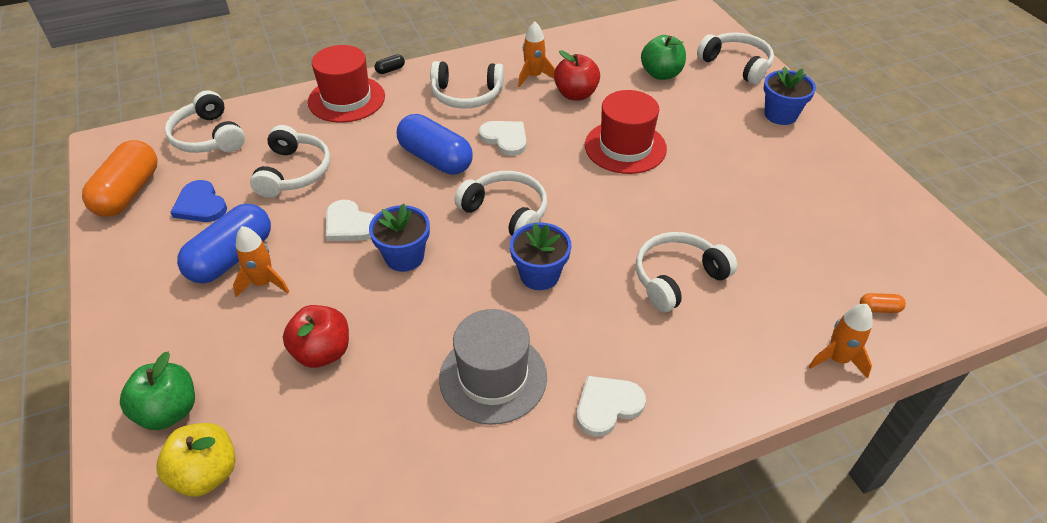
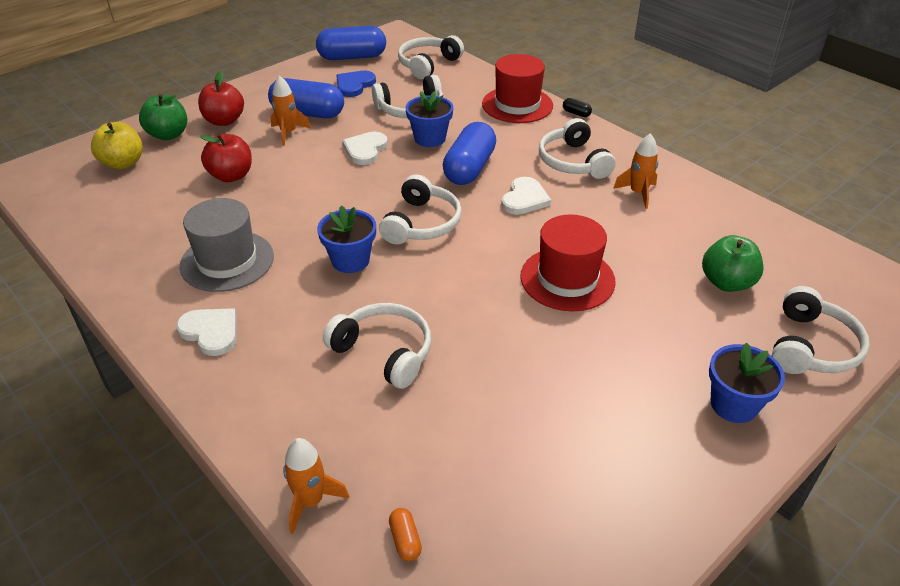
camera: 70 degrees right, 5 degrees down
(128, 193) = (352, 57): orange capsule -> blue capsule
(404, 257) = (341, 185): blue flower pot -> blue flower pot (430, 138)
(576, 94) = (631, 227): red apple -> red apple (224, 121)

